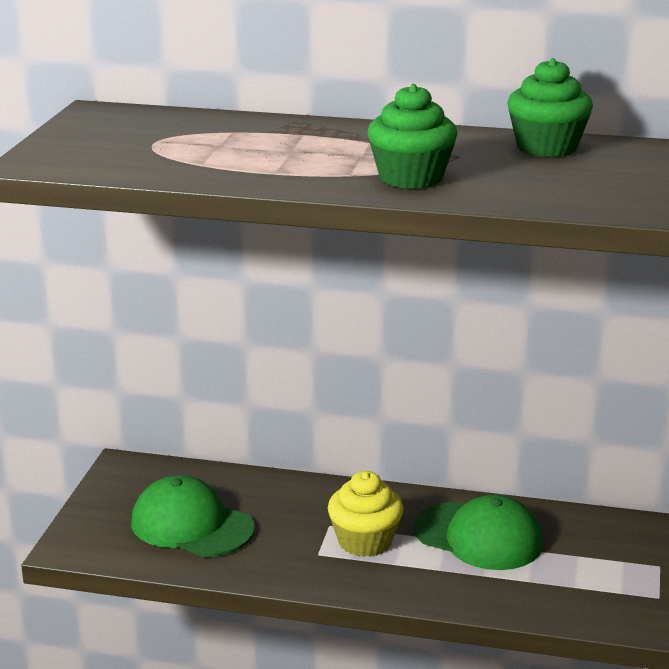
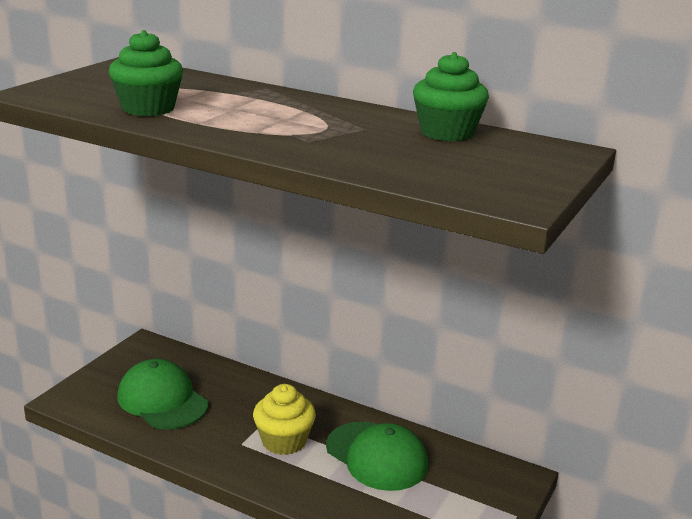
camera: 15 degrees right, 0 degrees up
(411, 178) = (304, 141): green cupcake -> green cupcake (148, 108)

